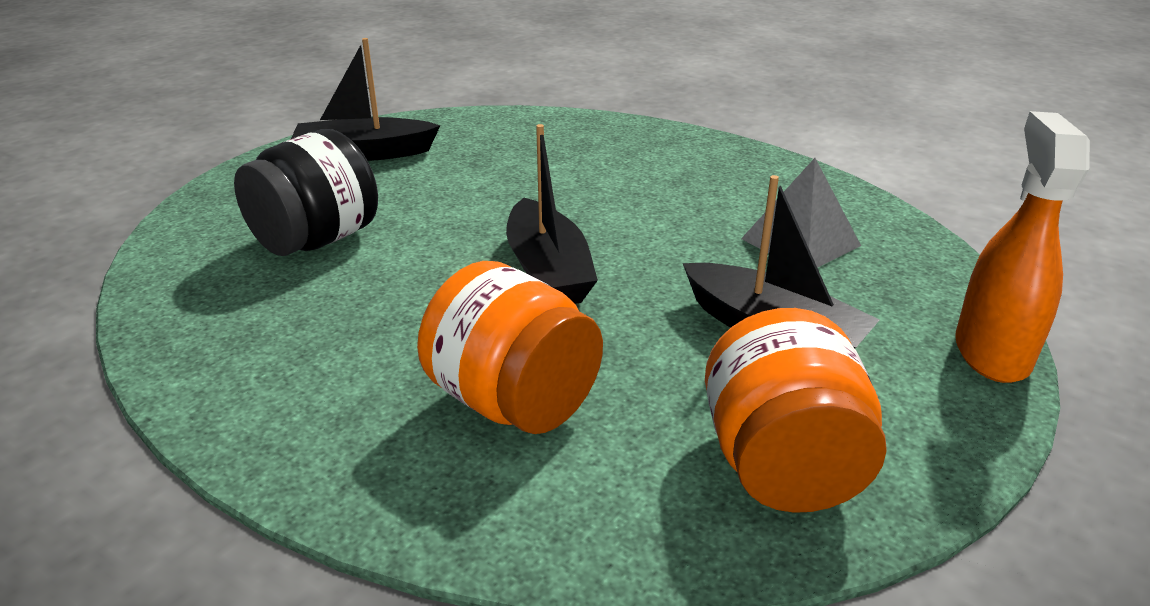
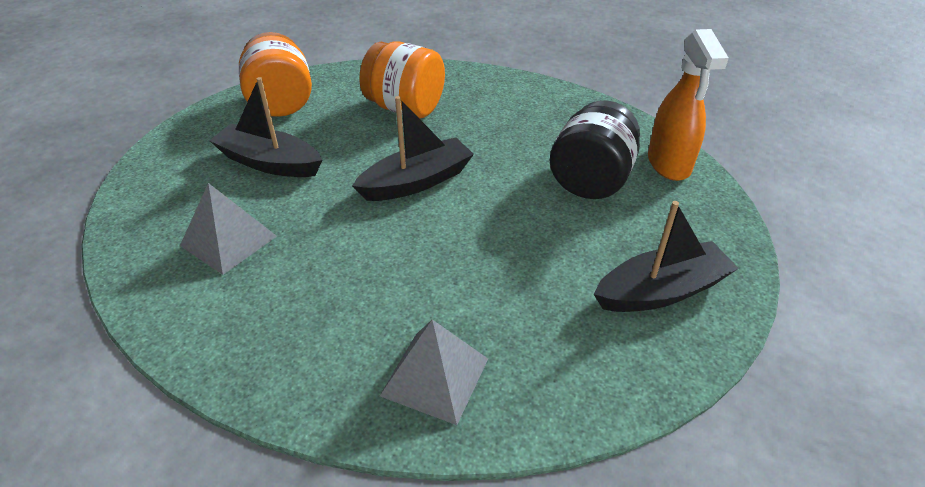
camera: 165 degrees right, 10 degrees up
(548, 271) = (417, 182): black boat -> black boat turned 90 degrees clockwise
(593, 138) = (435, 376): none -> grey pyramid
(991, 352) = (143, 169): orange spray bottle -> orange spray bottle (669, 164)

